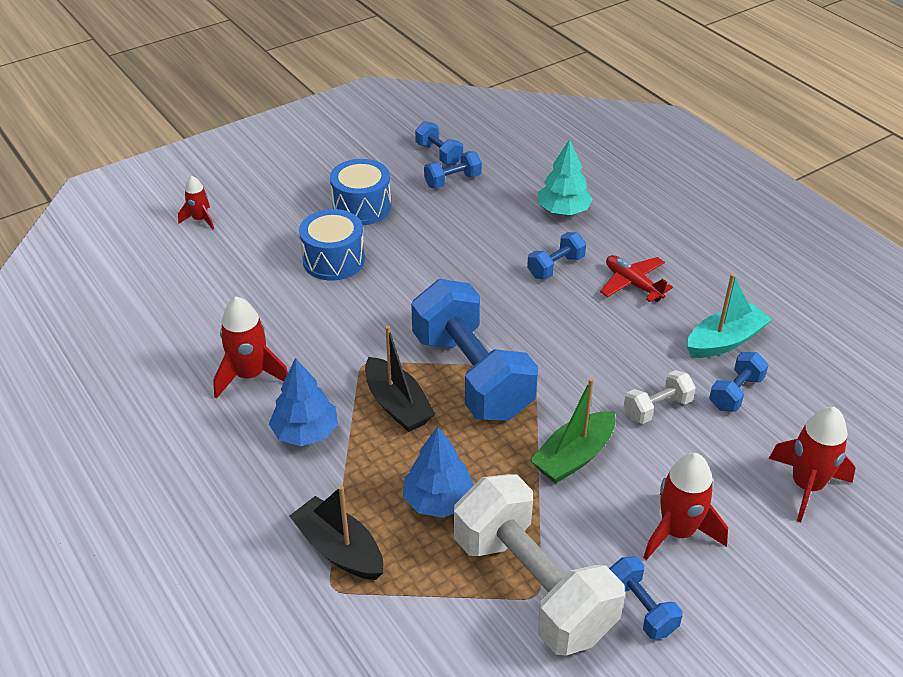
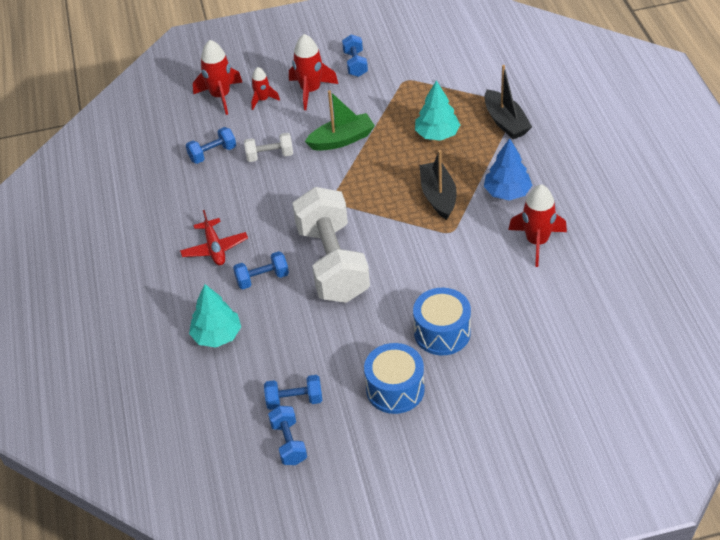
camera: 155 degrees left, 5 degrees up
(200, 219) = (555, 415): red rocket -> red rocket (262, 100)
(438, 500) = (437, 134): blue tree -> turquoise tree
(472, 375) = (377, 205): blue dumbbell -> none
(533, 586) = (405, 84): white dumbbell -> white dumbbell (332, 263)
(724, 341) = (188, 188): turquoise boat -> none

